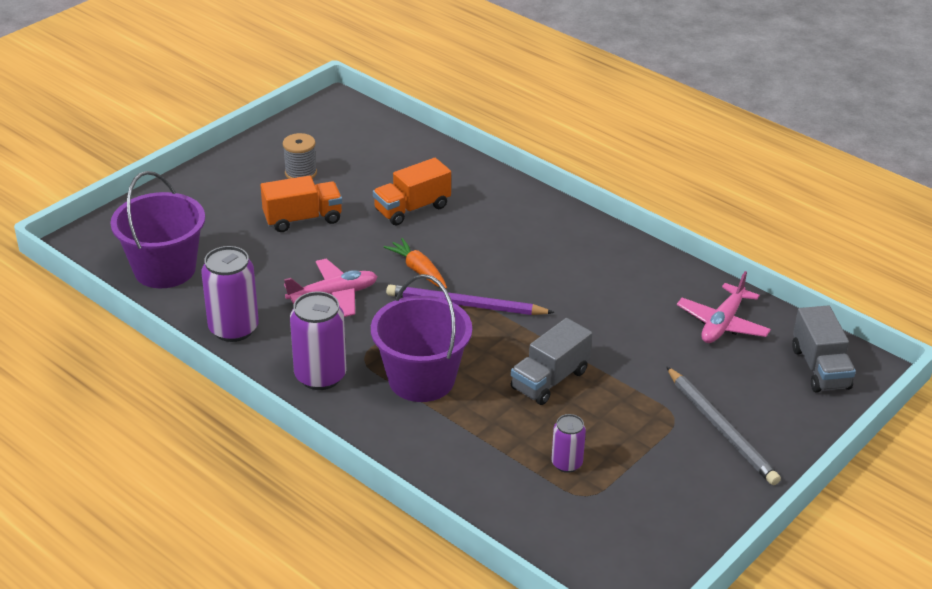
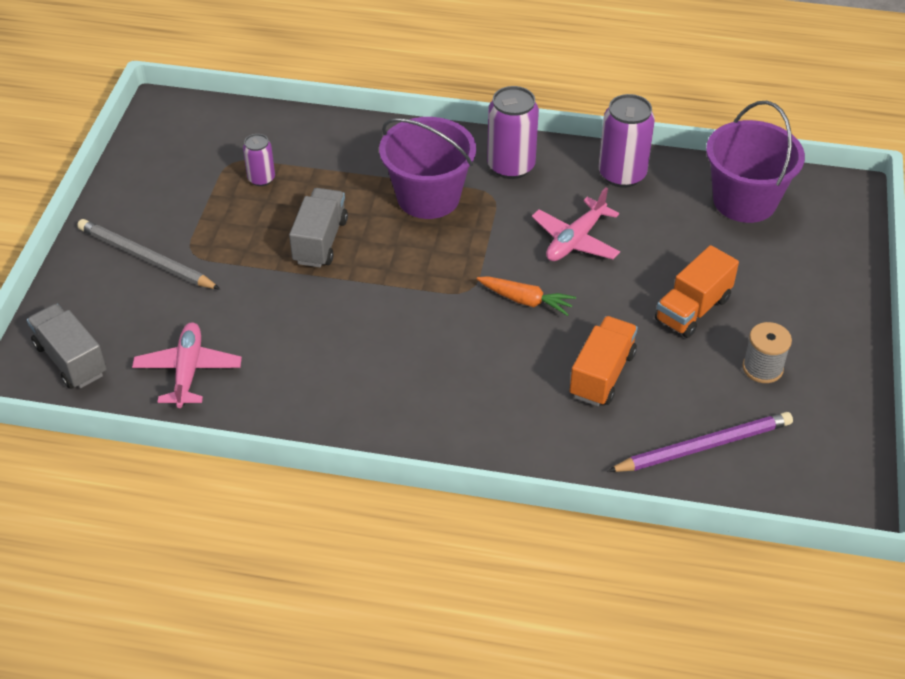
camera: 150 degrees right, 10 degrees up
(465, 305) = (450, 282): purple pencil -> purple pencil (703, 446)

